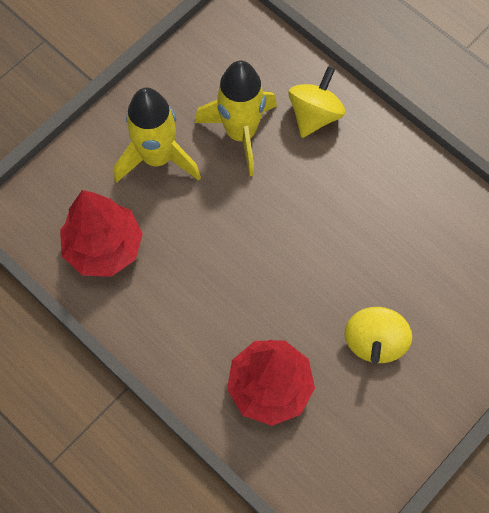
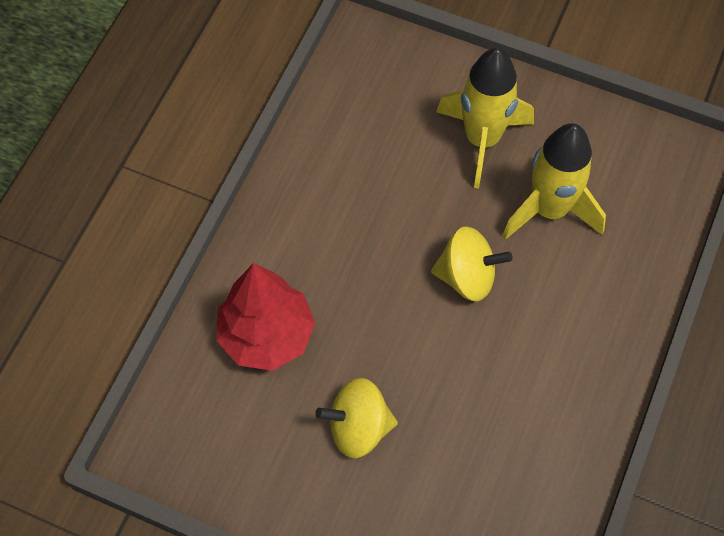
camera: 70 degrees right, 5 degrees down
(104, 248) = (359, 127): red tree -> none
(314, 115) = (610, 278): yellow spinning top -> yellow spinning top (467, 277)

